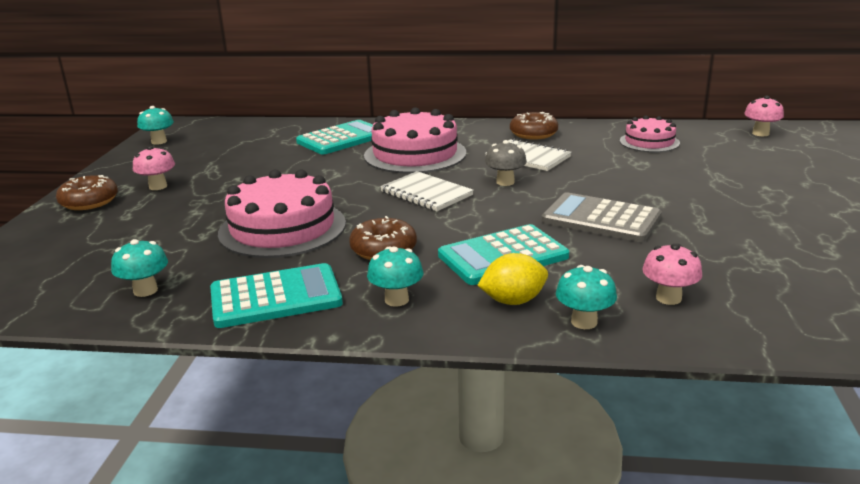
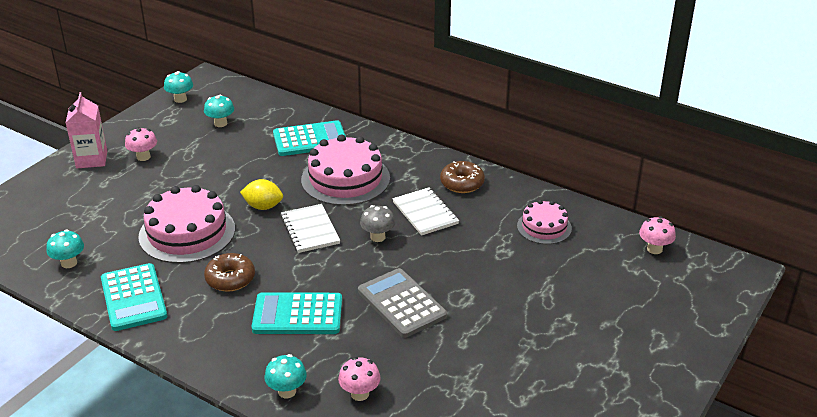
camera: 25 degrees right, 10 degrees up
(89, 202) = (92, 159): brown donut -> pink carton
(275, 297) = (134, 298): turquoise calculator -> turquoise calculator turned 60 degrees clockwise
(396, 300) = (198, 328): turquoise mushroom -> turquoise mushroom (220, 123)
(513, 301) = (264, 357): yellow lemon -> yellow lemon (263, 206)

